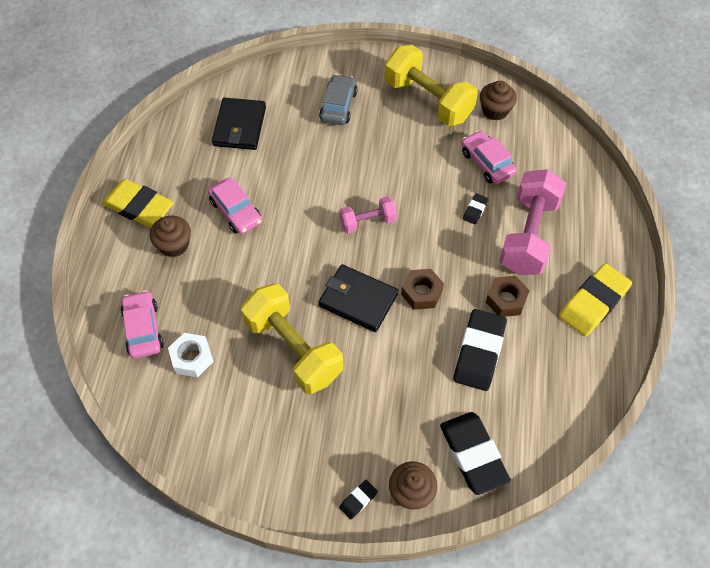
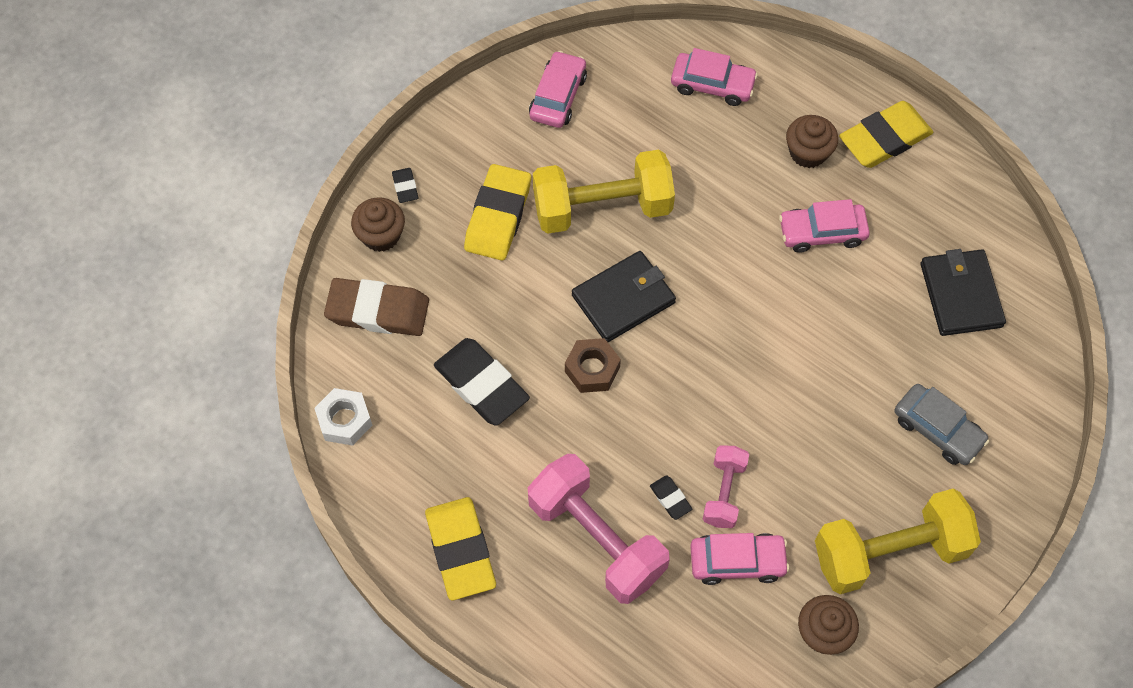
camera: 120 degrees right, 5 degrees up
(192, 358) = (650, 114): white nut -> white nut (344, 420)
(209, 432) = (558, 96): none -> pink car
(240, 126) = (960, 295): black wallet -> black wallet turned 45 degrees clockwise
(343, 416) = (498, 216): none -> yellow eraser
(367, 222) = (725, 365): pink dumbbell -> pink dumbbell (724, 492)
(473, 454) = (378, 311): black eraser -> brown eraser
(506, 300) = (526, 454): brown nut -> none

